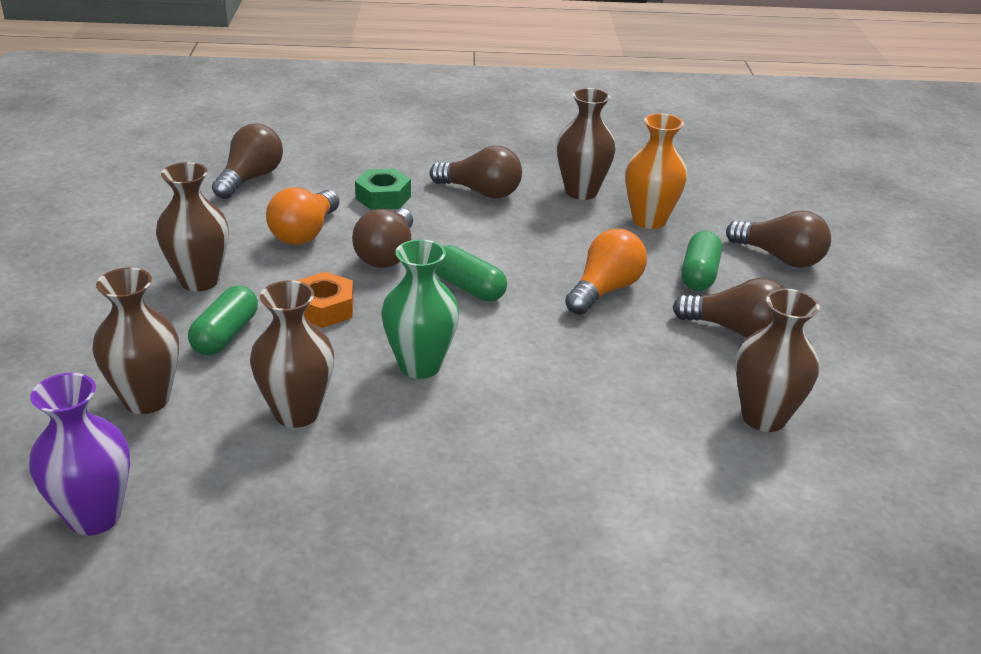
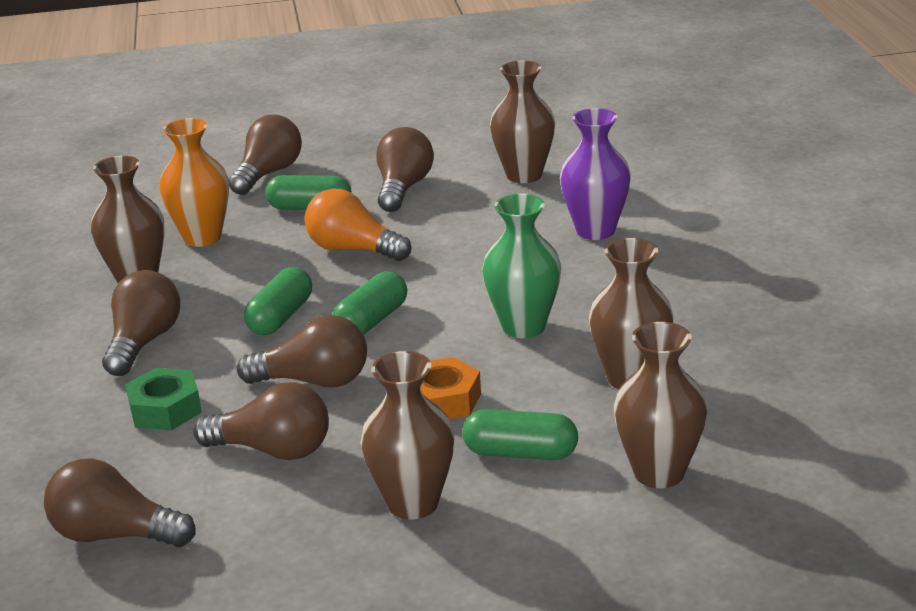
camera: 95 degrees left, 5 degrees down
(94, 516) = (835, 451): purple vase -> purple vase (595, 230)
(304, 233) = (273, 450): orange light bulb -> brown light bulb
(494, 247) = (280, 317): none -> green capsule

